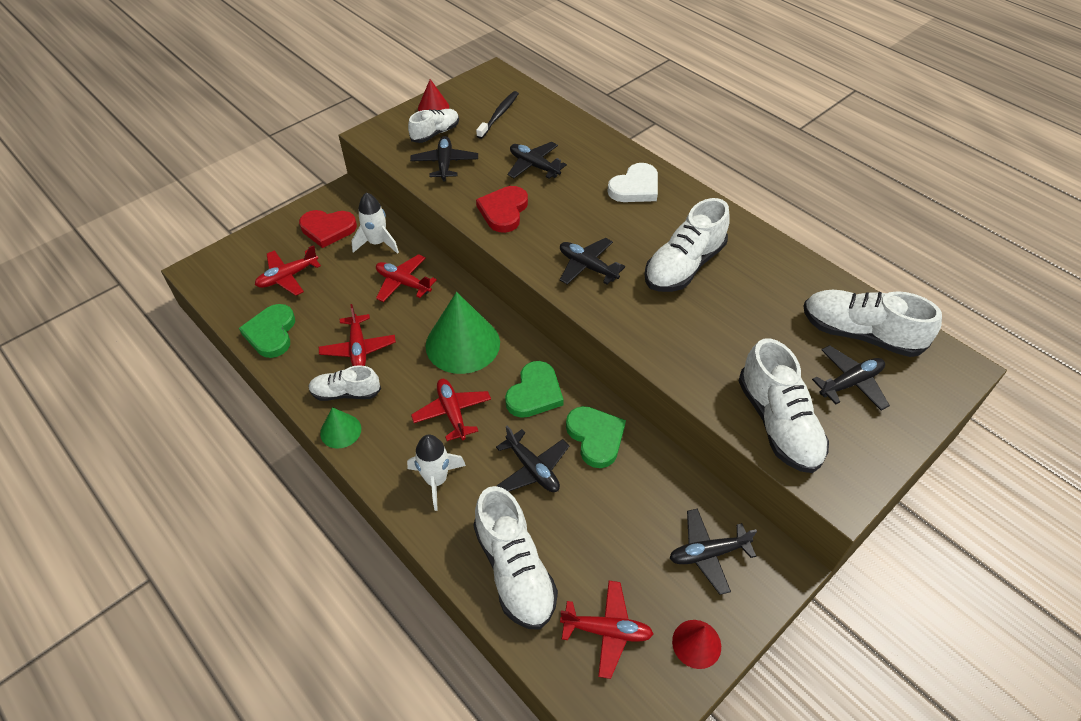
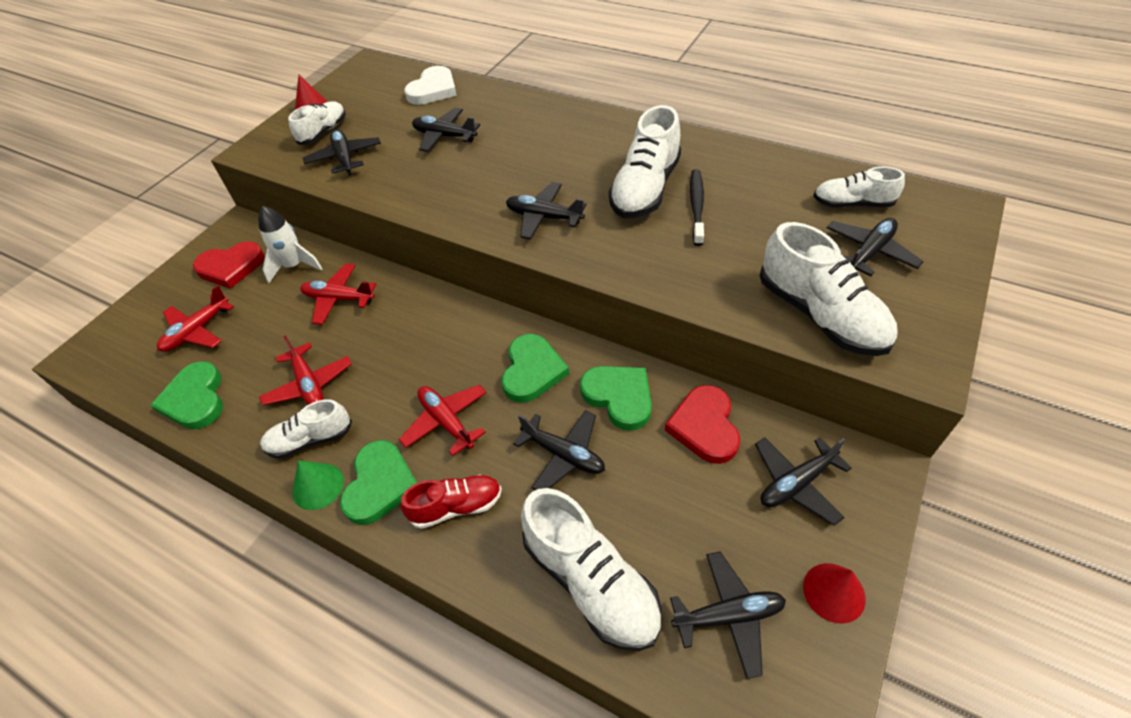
camera: 15 degrees left, 0 degrees up
(386, 445) = (380, 484): none -> green heart
(436, 480) = (456, 506): white rocket -> red shoe
(462, 344) = (430, 343): green cone -> none
(499, 115) = (387, 99): black toothbrush -> black toothbrush (696, 206)
(503, 211) = (429, 187): red heart -> red heart (704, 427)
(607, 631) = (728, 616): red plane -> black plane
(635, 187) = (560, 129): white heart -> white heart (433, 90)
(860, 334) = (852, 204): white shoe -> white shoe, size x0.60

